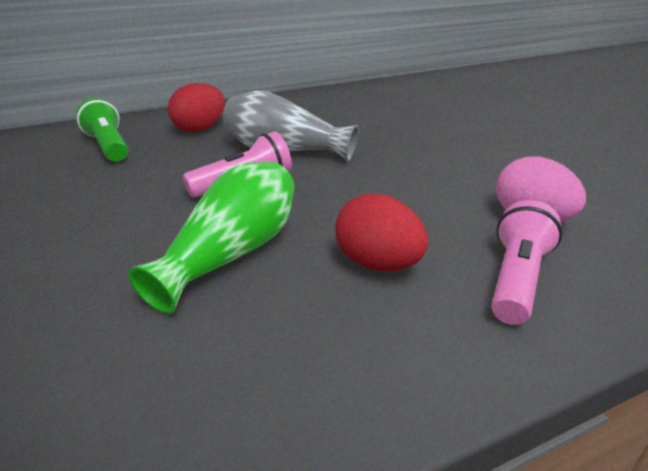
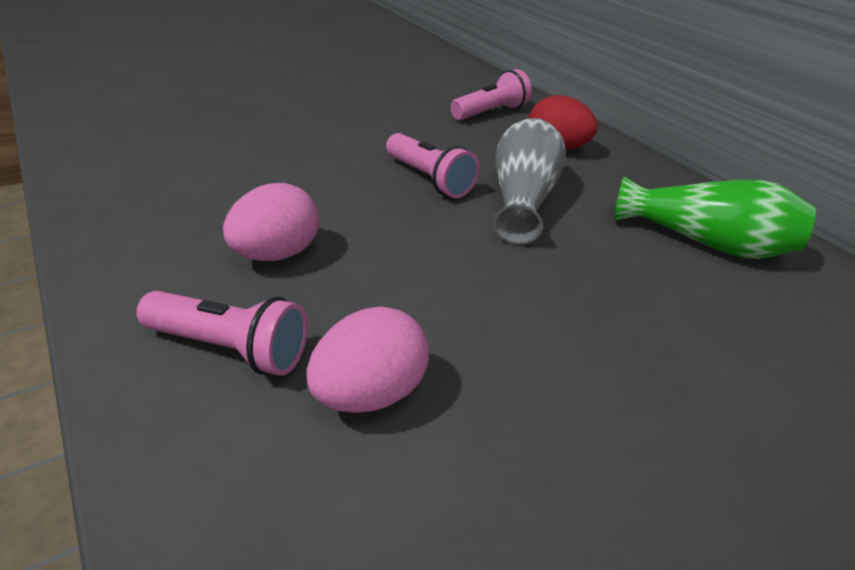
camera: 80 degrees right, 5 degrees up
(109, 146) = (490, 113): green flashlight -> pink flashlight
(232, 254) = (302, 182): green vase -> green vase (704, 242)
(378, 264) = (276, 254): red egg -> pink egg

